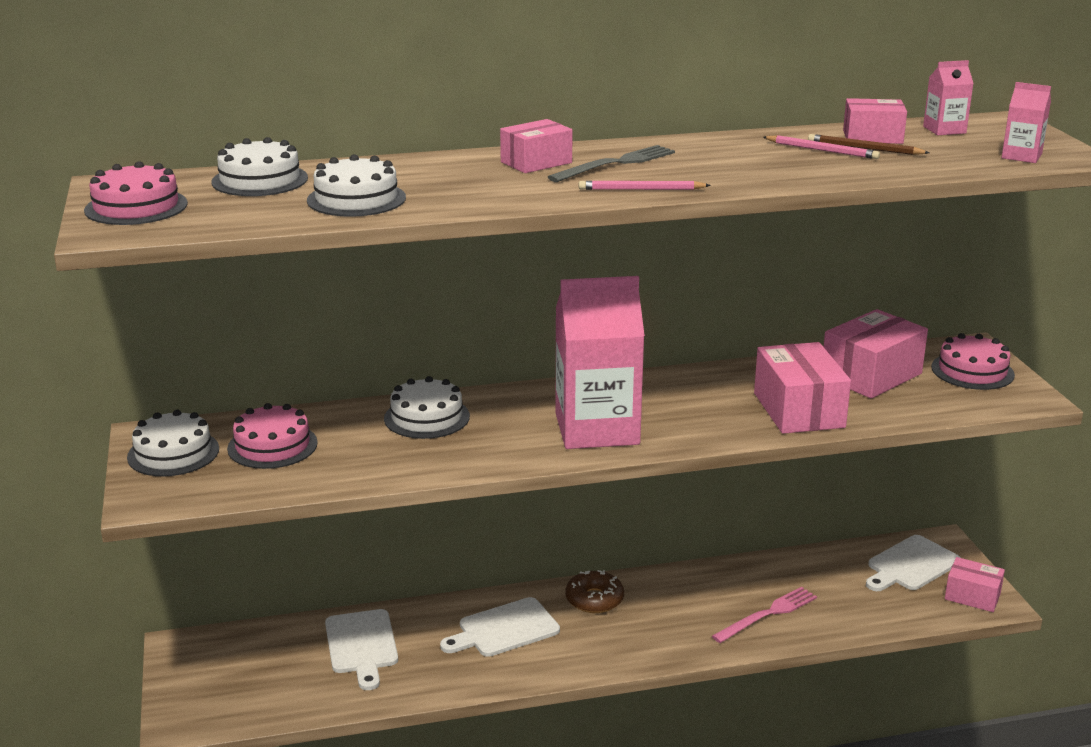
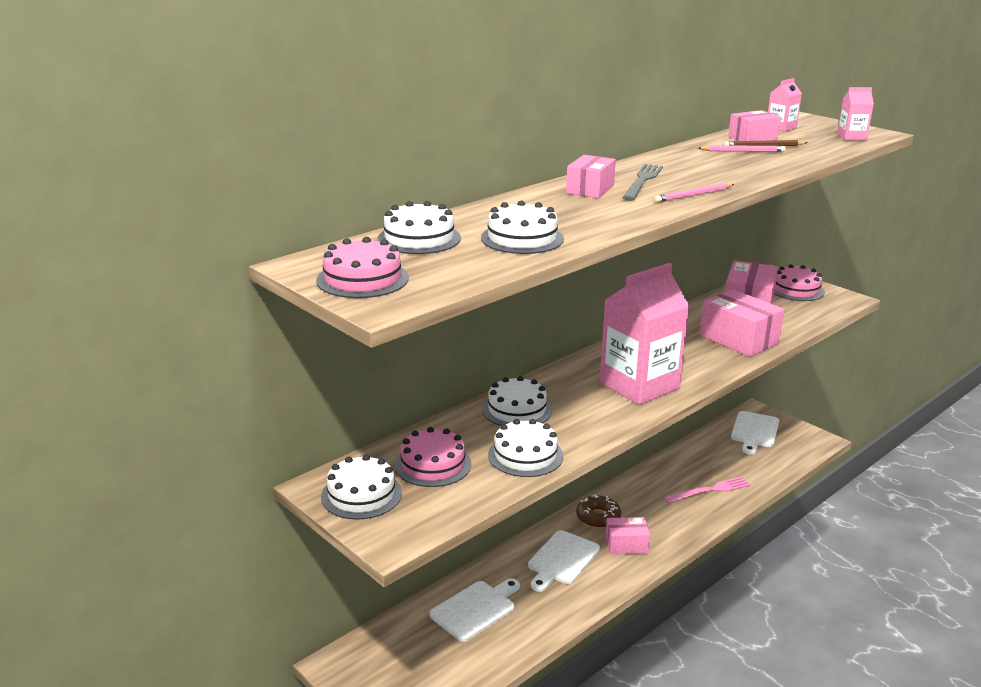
camera: 30 degrees left, 0 degrees up
(361, 645) = (475, 609): white cutting board -> white cutting board turned 90 degrees counterclockwise
(372, 464) = (525, 455): none -> white cake
(767, 614) = (710, 490): pink fork -> pink fork turned 45 degrees clockwise
(972, 596) = (805, 440): pink box -> pink box (626, 545)

